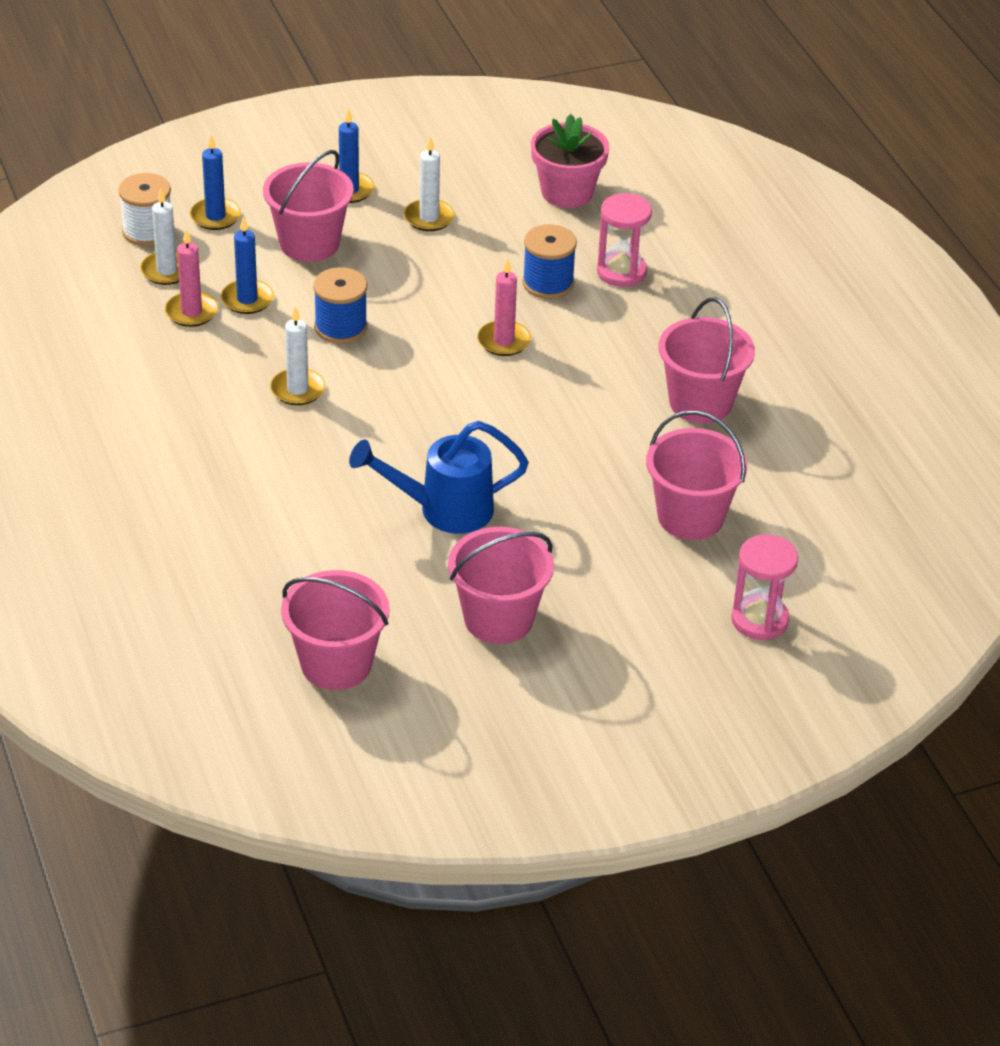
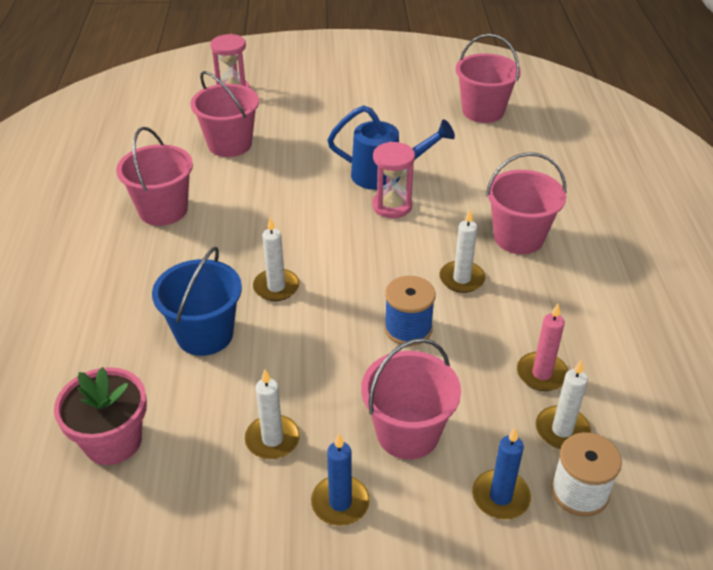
camera: 160 degrees left, 0 degrees up
(247, 299) = (486, 377): blue candle -> none
(498, 619) = (380, 115): pink bucket -> pink bucket (518, 237)
(504, 341) = (276, 287): pink candle -> white candle
(548, 283) = (205, 334): blue spool -> blue bucket
(621, 272) = (133, 332): pink hourglass -> pink hourglass (392, 206)

